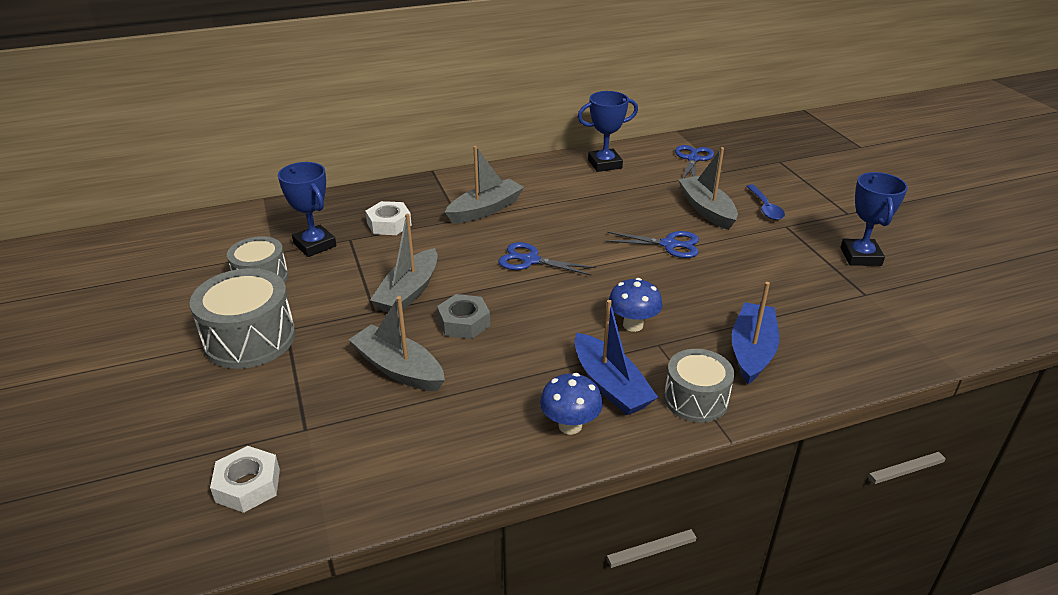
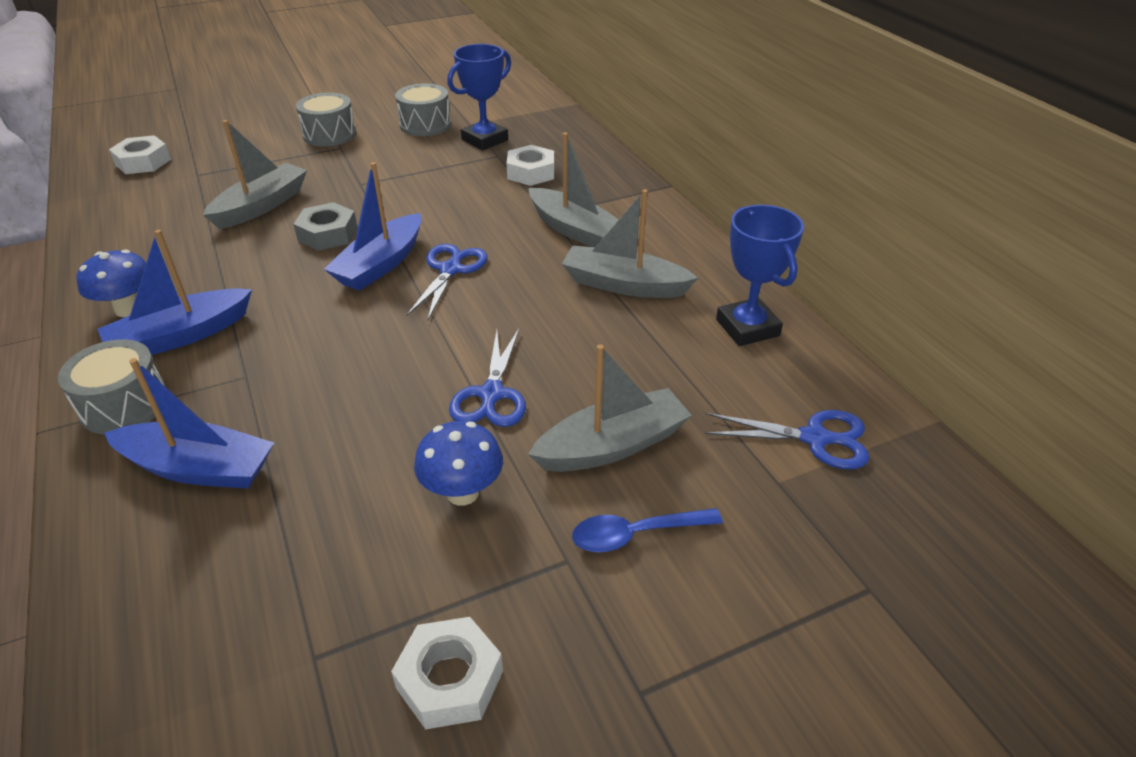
camera: 85 degrees right, 5 degrees up
(250, 339) = (329, 134): grey drum -> grey drum, size x0.66
(409, 292) = (391, 198): grey boat -> grey boat (624, 285)
(518, 292) = (380, 264): none -> blue boat
(633, 325) = (292, 354): blue mushroom -> blue mushroom (462, 492)
(860, 256) = (450, 679): blue trophy -> white nut

